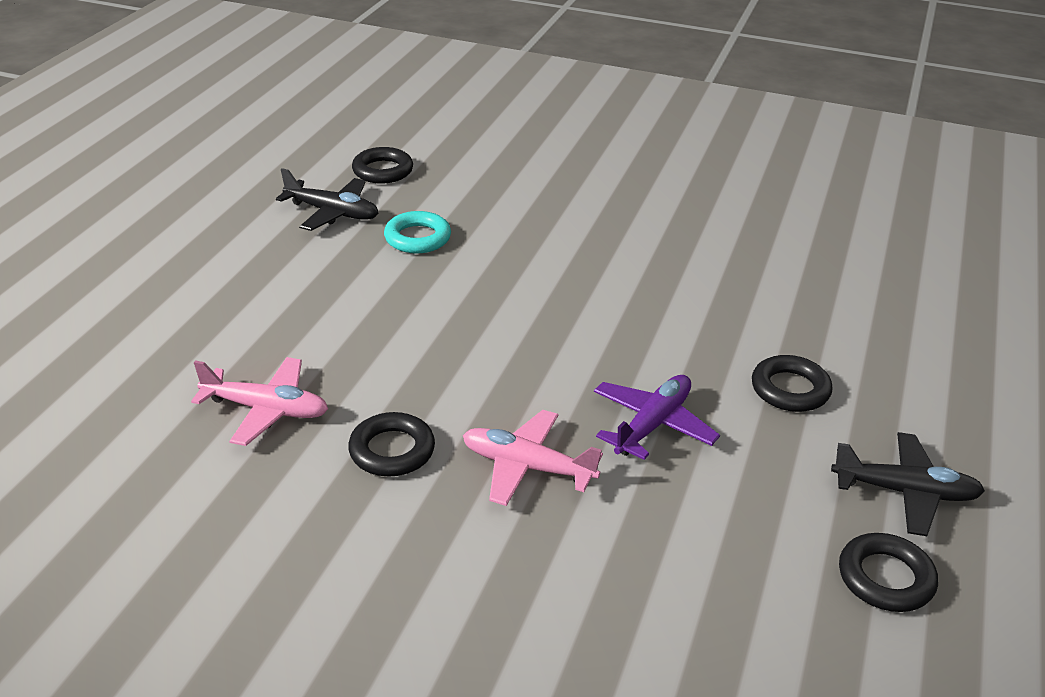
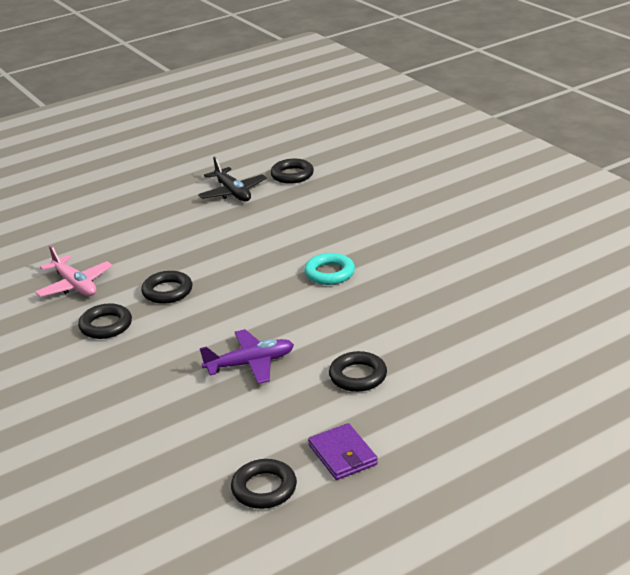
camera: 40 degrees right, 5 degrees down
(417, 238) = (260, 220): turquoise ring -> turquoise ring (329, 273)
(417, 370) = (167, 291): none -> black ring
(527, 467) = (158, 358): pink plane -> none
(905, 492) = (342, 455): black plane -> purple wallet

